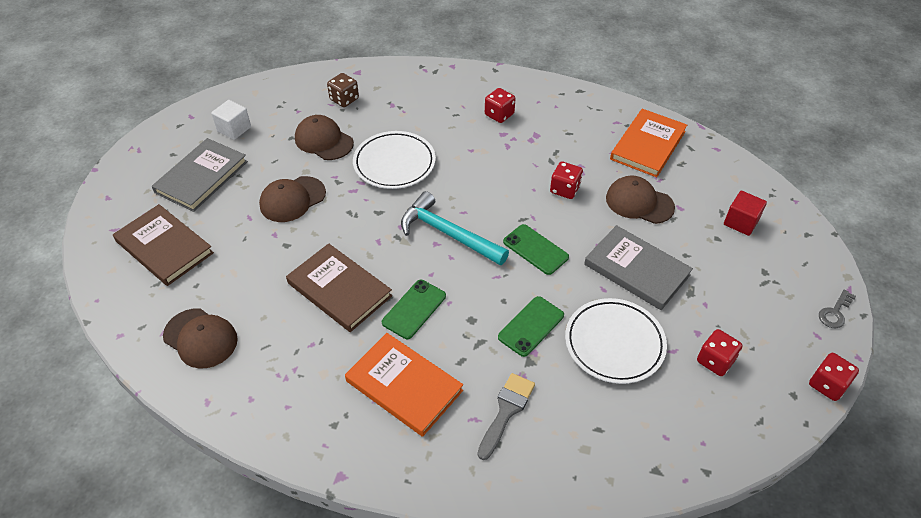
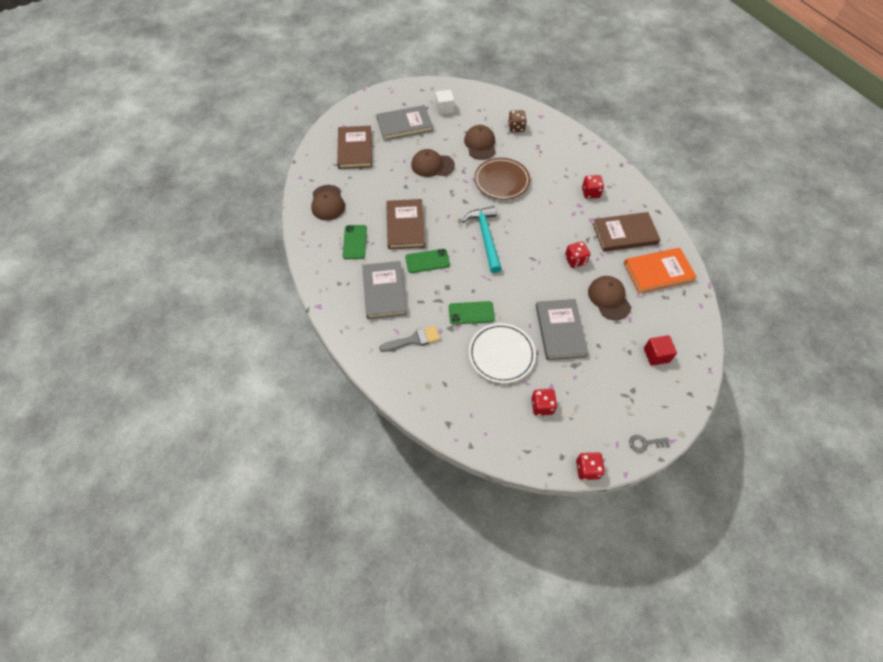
camera: 45 degrees right, 10 degrees up
(394, 163) = (501, 181): white plate -> brown plate
(404, 386) = (384, 291): orange book -> grey book
(535, 249) = (520, 279): green phone -> green phone (355, 242)
(577, 131) = (625, 234): none -> brown book

